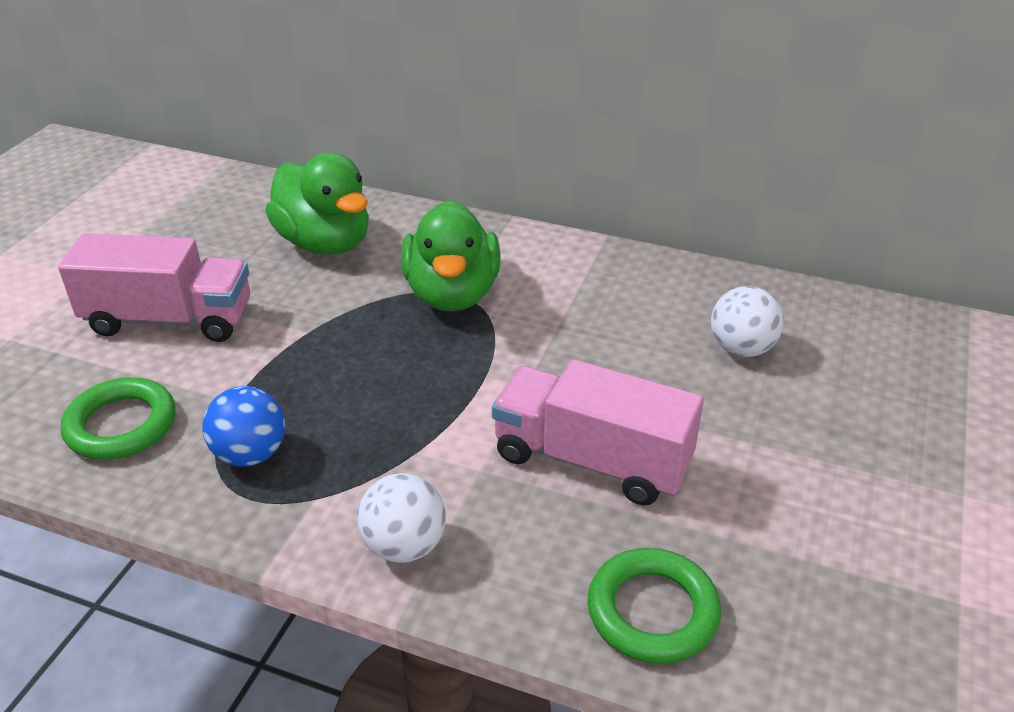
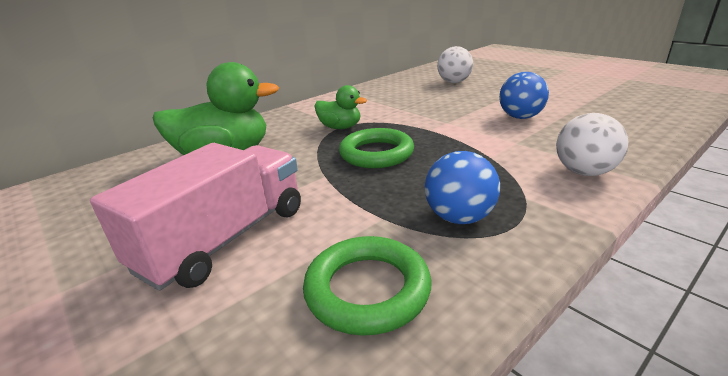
camera: 60 degrees left, 10 degrees down
(452, 294) = (340, 127): green duck -> green duck, size x0.54
(591, 460) = (520, 117): pink truck -> blue ball
(652, 611) = (640, 121): green ring -> green ring (376, 153)

